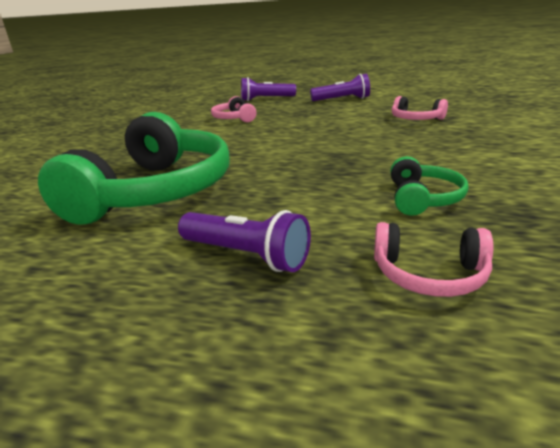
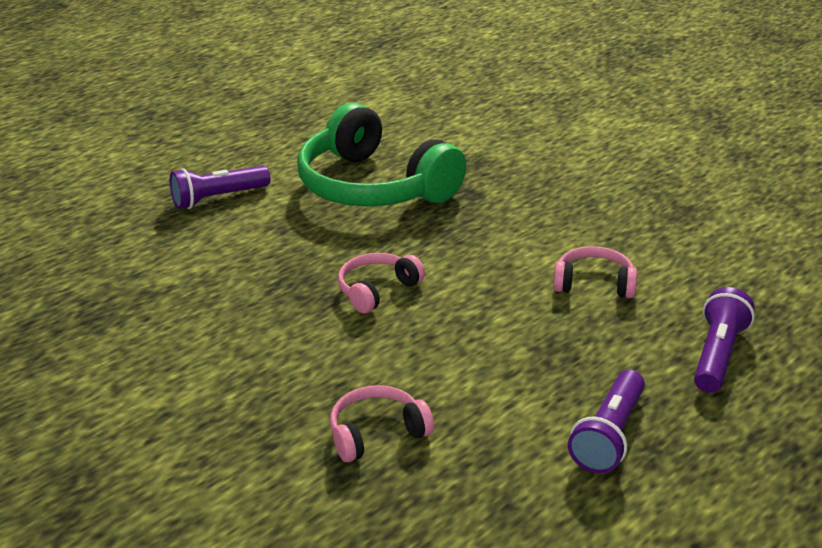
camera: 120 degrees right, 5 degrees up
(422, 198) = (178, 292): green headphones -> none
(429, 274) = (110, 244): pink headphones -> pink headphones (377, 290)

